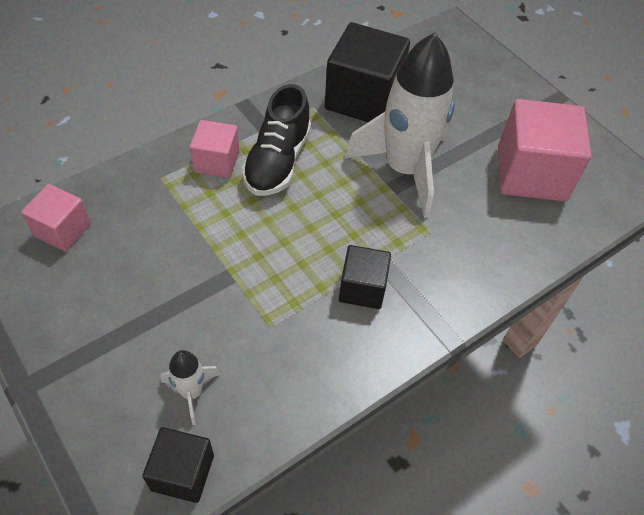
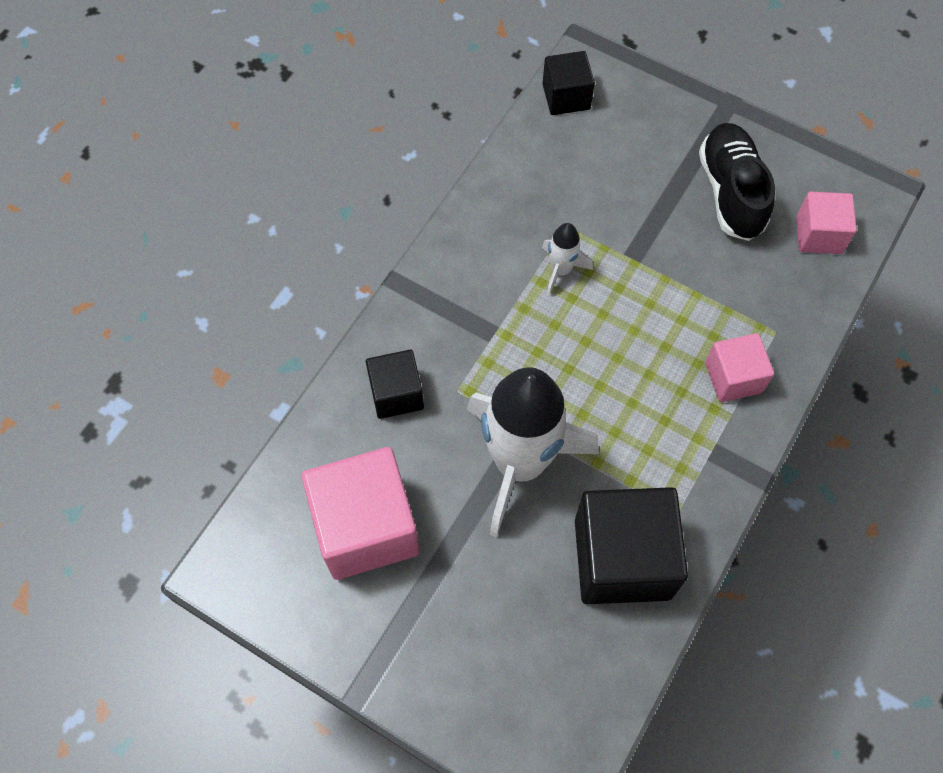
camera: 160 degrees right, 10 degrees up
(191, 392) = (597, 149): white rocket -> white rocket (561, 270)
(277, 161) = (668, 409): black shoe -> black shoe (731, 192)
(362, 288) = (500, 296): black cube -> black cube (396, 394)

